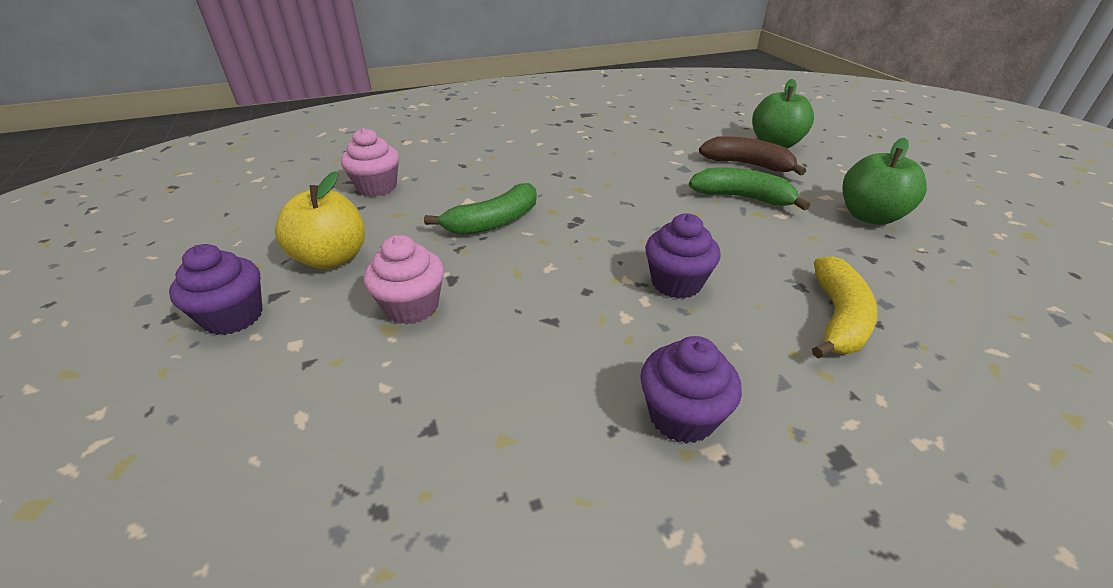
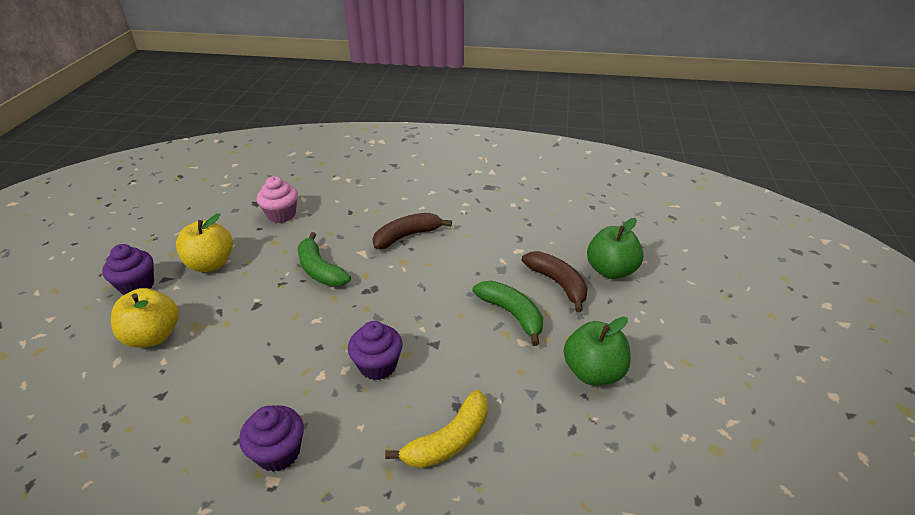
camera: 30 degrees right, 0 degrees up
(332, 364) = (153, 336): none -> yellow apple
(412, 307) = (219, 316): pink cupcake -> none
(493, 222) = (320, 270): green banana -> green banana turned 60 degrees clockwise
(555, 168) = (407, 236): none -> brown banana

